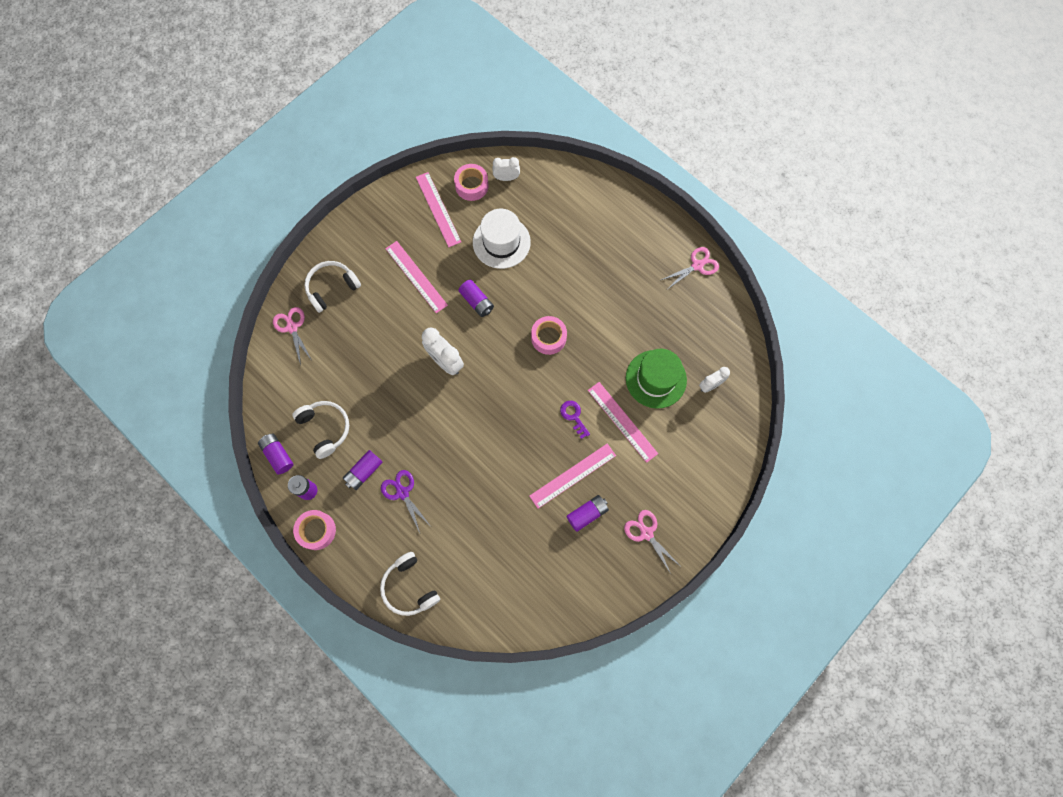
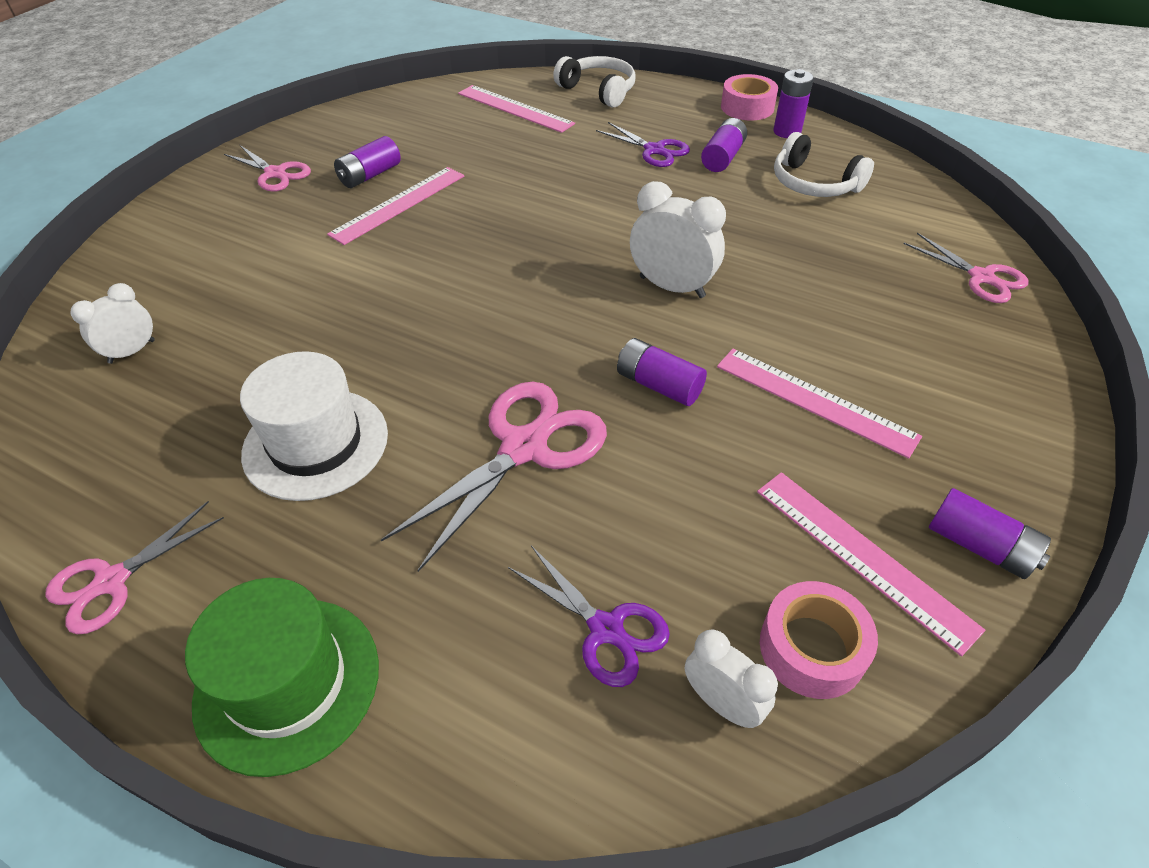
camera: 165 degrees right, 25 degrees down
(278, 455) = (858, 151): purple battery -> purple battery (979, 546)
(332, 288) = (967, 345): white headphones -> none
(501, 242) = (657, 515): white hat -> white hat (316, 443)
(506, 178) = (722, 702): white clock -> white clock turned 120 degrees counterclockwise
(533, 207) = (606, 629): none -> purple scissors
(542, 284) = (524, 447): none -> pink scissors
(548, 337) = (483, 358): pink tape -> none
(573, 416) = (409, 264): purple key -> none
(622, 421) = (317, 274): pink ruler -> pink ruler (514, 108)
(656, 379) = (248, 340): green hat -> green hat (287, 682)

